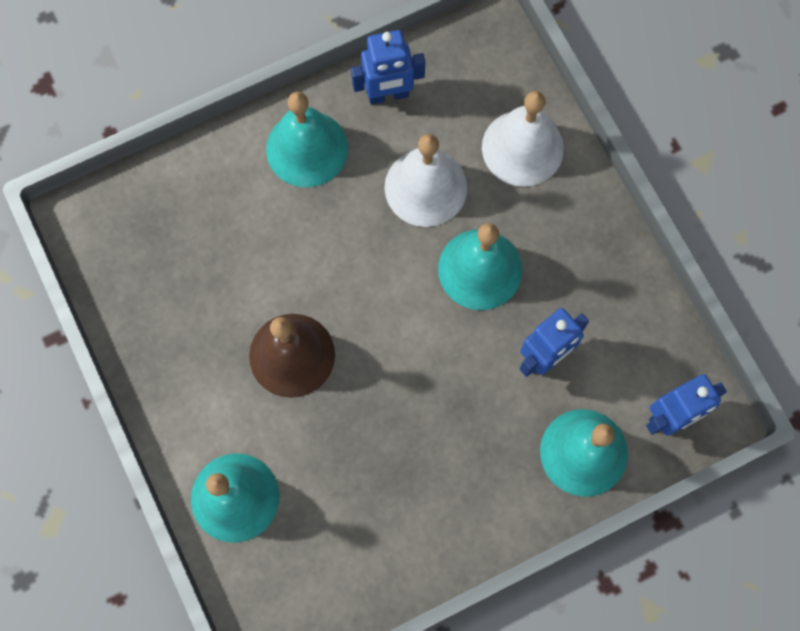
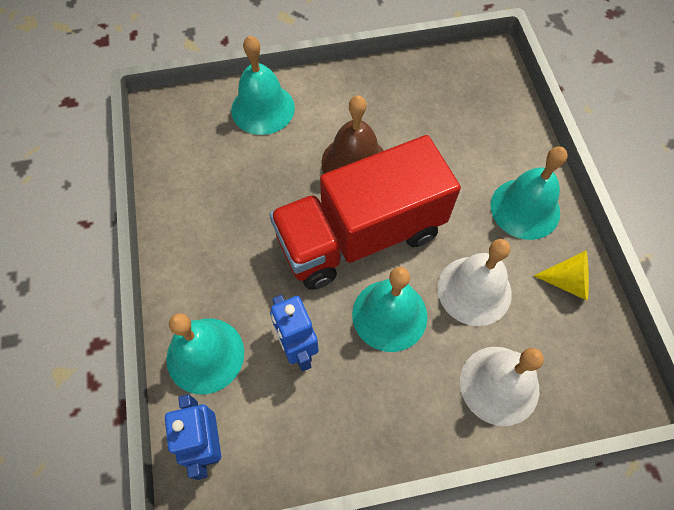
camera: 105 degrees right, 10 degrees down
(388, 95) = (568, 282): blue robot -> yellow cone
(392, 323) = (360, 235): none -> red truck

